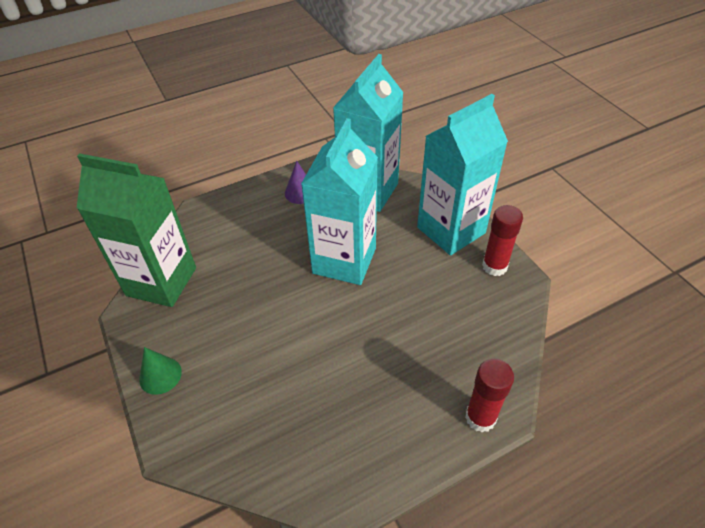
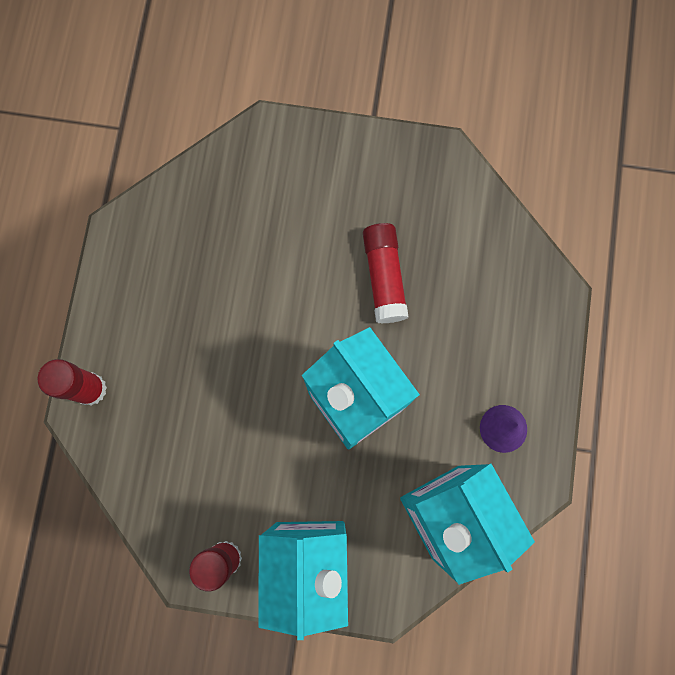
camera: 125 degrees right, 30 degrees up
(160, 375) = (343, 151): green cone -> none
(161, 281) = (464, 203): green carton -> none
(247, 294) = (384, 277): none -> red glue stick

